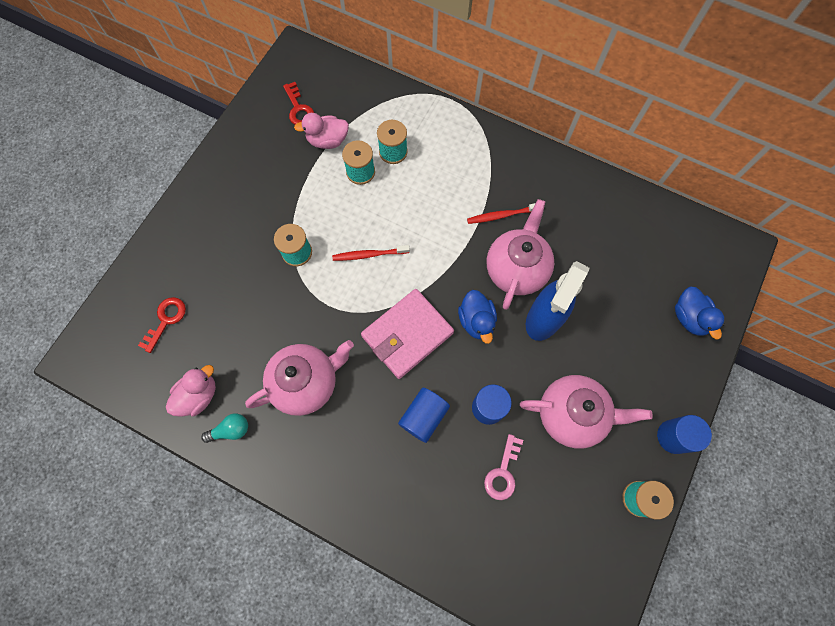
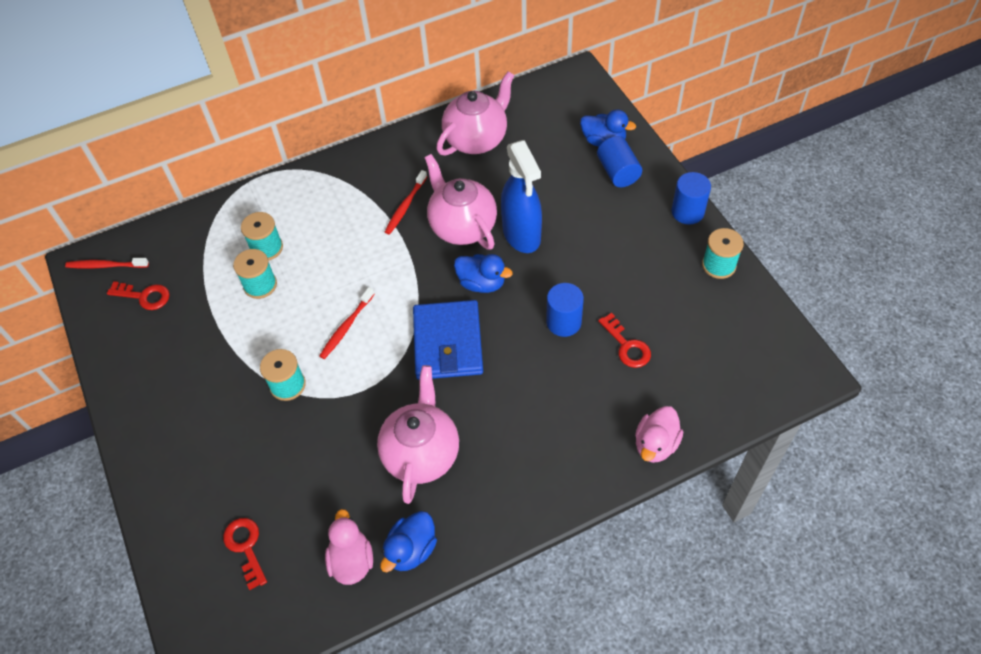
camera: 50 degrees left, 15 degrees down
(230, 430) = (411, 550): turquoise light bulb -> blue duck
(304, 66) = (105, 265): none -> red toothbrush
(327, 140) = (202, 292): pink duck -> pink duck (655, 444)
(407, 334) = (448, 343): pink wallet -> blue wallet
(424, 416) = (532, 375): blue cylinder -> blue cylinder (618, 172)
(503, 472) = (627, 346): pink key -> red key
(572, 414) = (617, 266): pink teapot -> pink teapot (477, 139)

